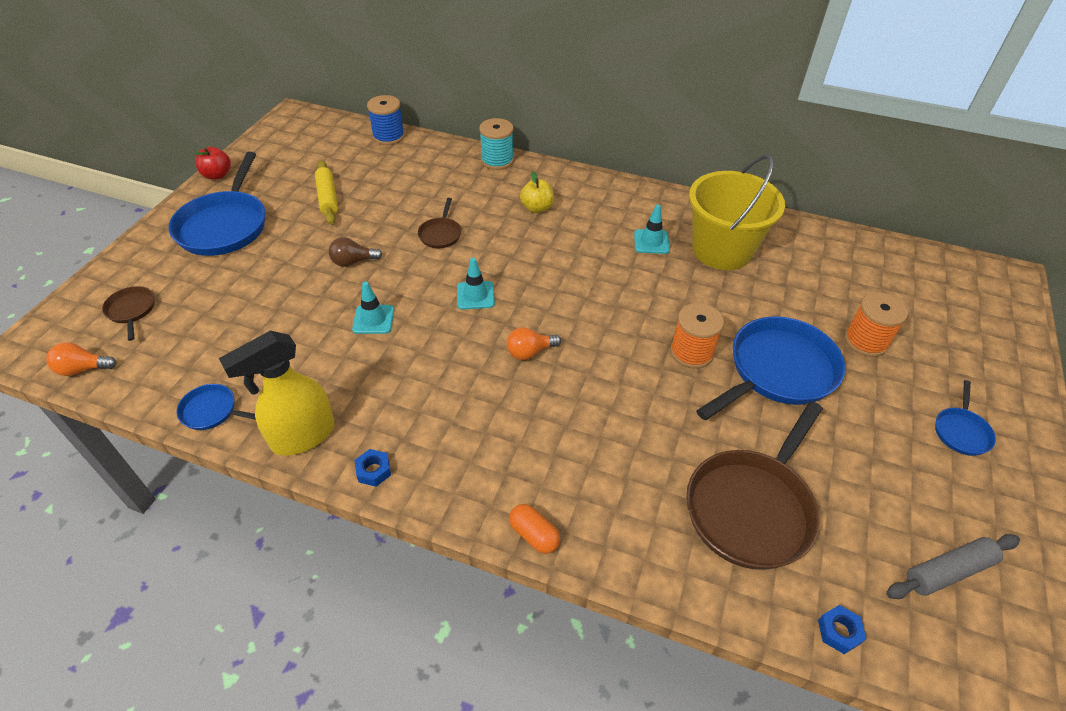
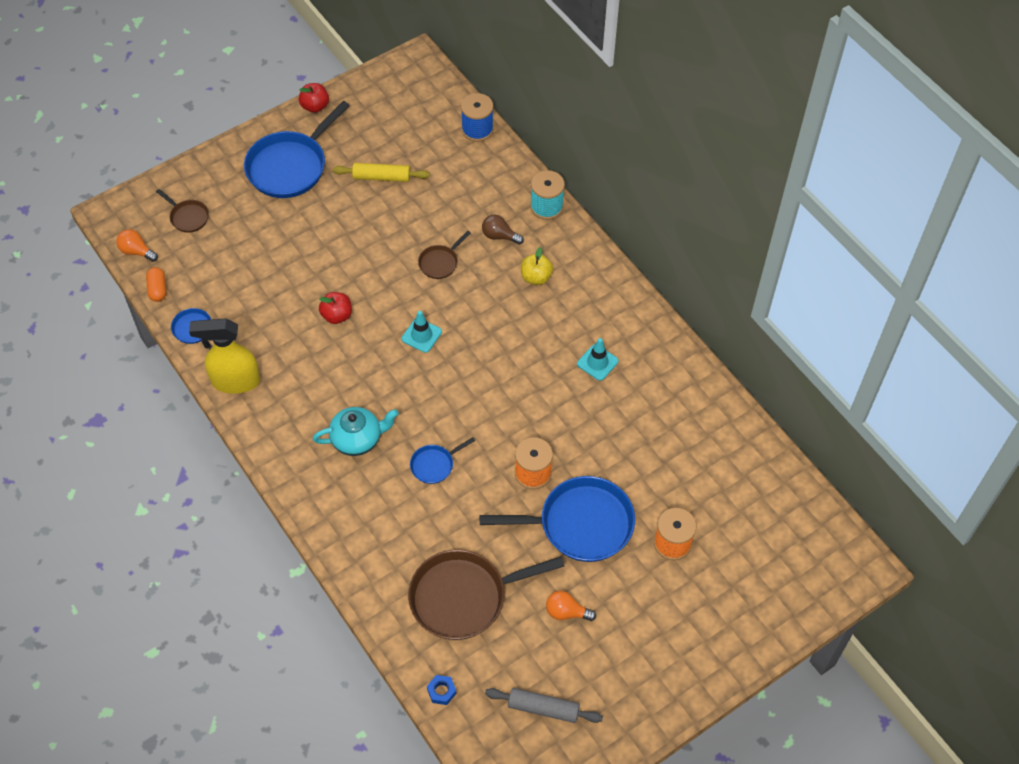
camera: 35 degrees right, 10 degrees up
(131, 311) = (188, 217): brown pan -> brown pan turned 120 degrees clockwise
(328, 198) = (381, 177): yellow rolling pin -> yellow rolling pin turned 75 degrees clockwise
(353, 262) = (358, 254): brown light bulb -> brown light bulb (499, 236)
(373, 319) = (337, 315): turquoise traffic cone -> red apple
(374, 471) = (260, 431): blue nut -> none
(493, 417) = (357, 439): none -> turquoise teapot
(530, 352) = (421, 405): orange light bulb -> orange light bulb (566, 612)
(534, 535) = (321, 529): orange capsule -> orange capsule (158, 289)
(721, 250) = (647, 403): yellow bucket -> none
(961, 431) = (661, 644): blue pan -> blue pan (434, 465)

